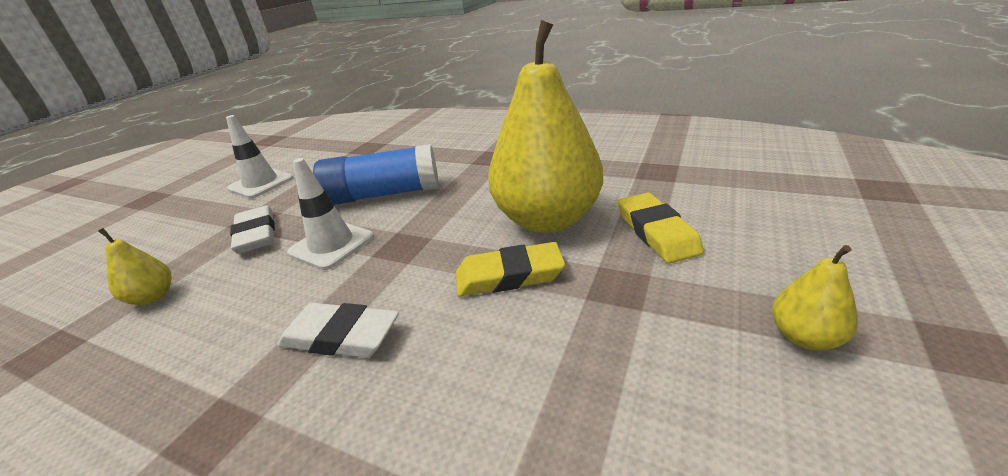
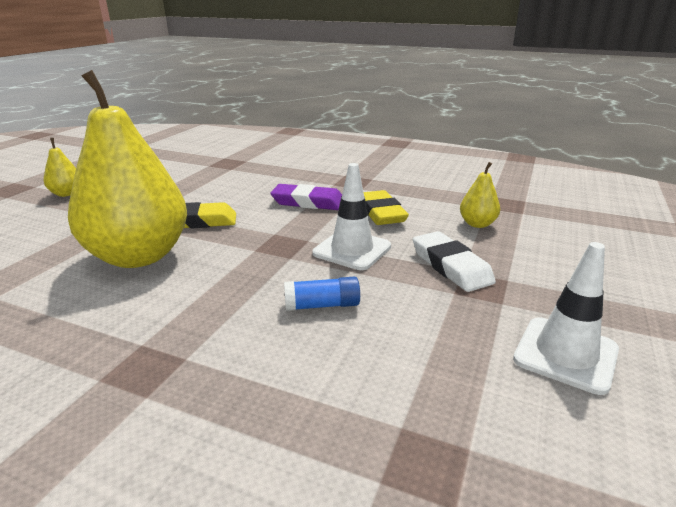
camera: 175 degrees right, 5 degrees down
(341, 336) = (308, 202): white eraser -> purple eraser
(383, 194) = (322, 305): blue glue stick -> blue glue stick, size x0.48
(656, 232) = (62, 240): yellow eraser -> yellow eraser (380, 213)

